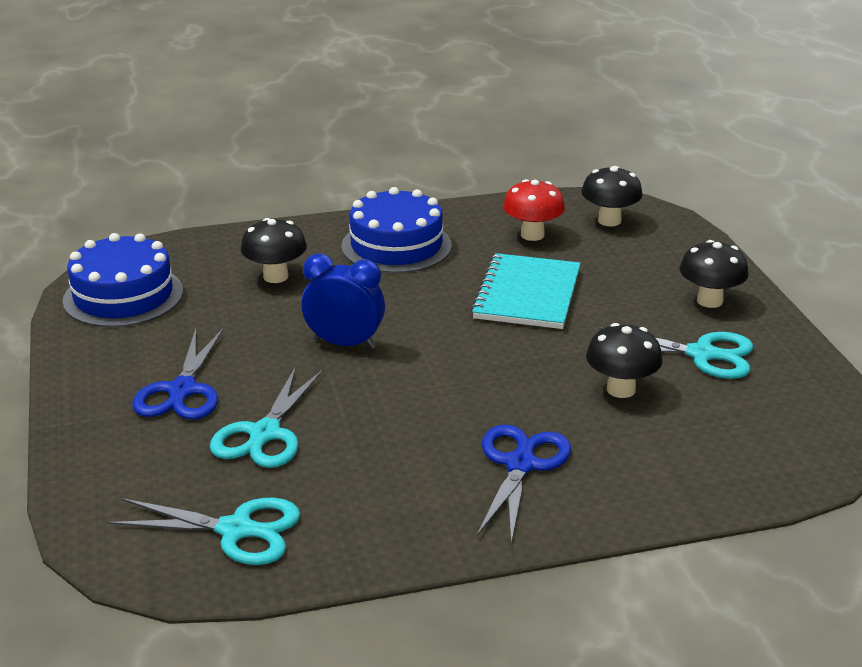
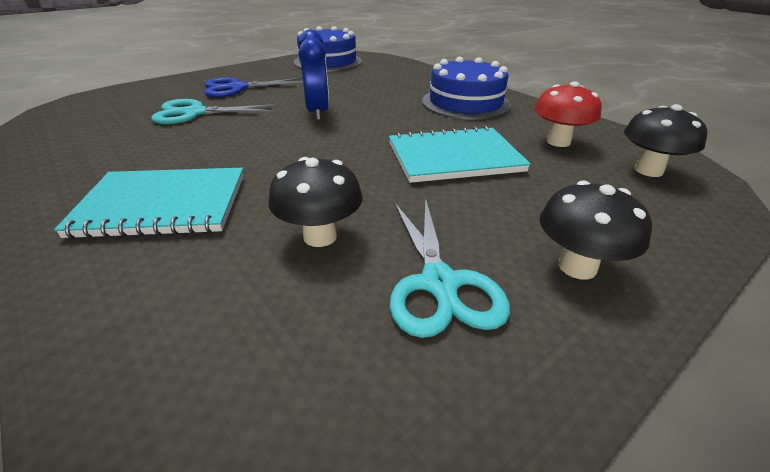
camera: 65 degrees right, 5 degrees up
(236, 530) = (83, 126): turquoise scissors -> none
(275, 276) = (383, 83): black mushroom -> none
(520, 465) = (162, 205): blue scissors -> turquoise notebook

